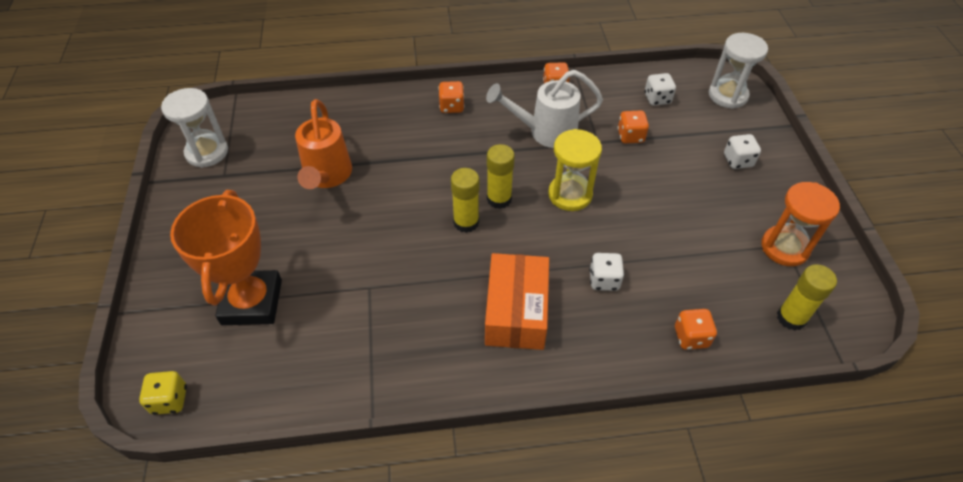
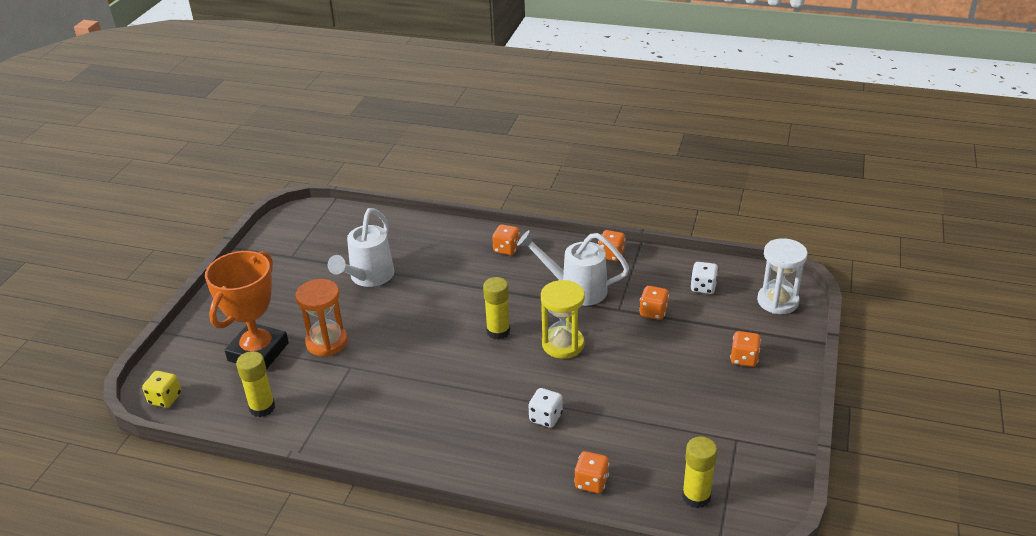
camera: 25 degrees right, 15 degrees down
(207, 152) = (288, 237): white hourglass -> none
(327, 176) = (368, 278): orange watering can -> white watering can
(466, 222) = (458, 341): yellow glue stick -> yellow glue stick (262, 408)
(516, 311) = (455, 418): orange box -> none
(738, 161) = (744, 359): white dice -> orange dice
(784, 248) = (734, 441): orange hourglass -> orange hourglass (327, 342)

